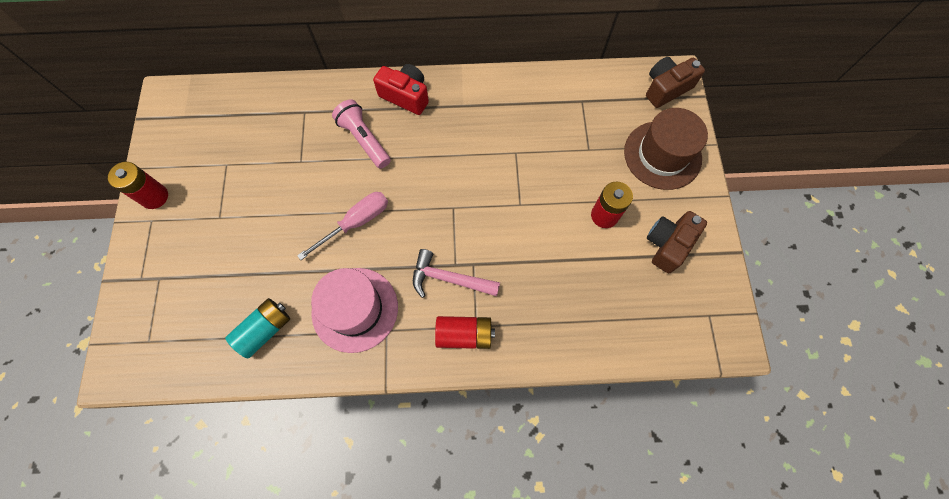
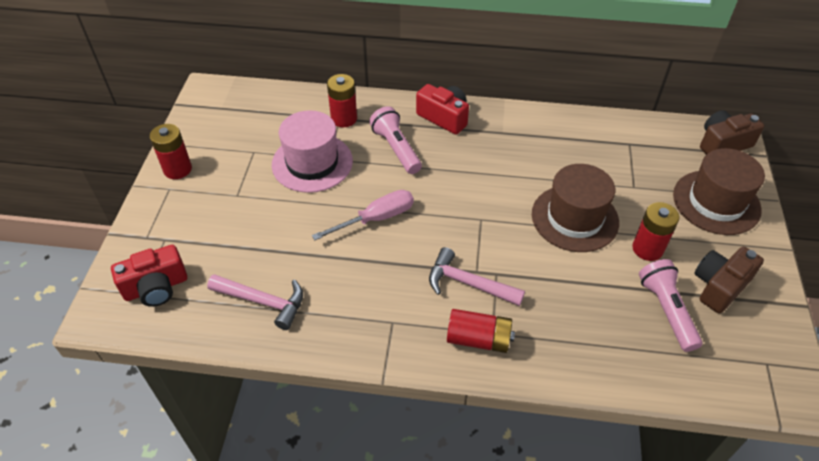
camera: 10 degrees right, 20 degrees down
(161, 332) = (156, 287): none -> red camera
(265, 330) = (263, 302): turquoise battery -> pink hammer
(308, 112) = (344, 118): none -> red battery
(355, 309) = (362, 297): pink hat -> pink hat (312, 163)
(538, 192) = (574, 218): none -> brown hat
(624, 277) = (666, 310): none -> pink flashlight

